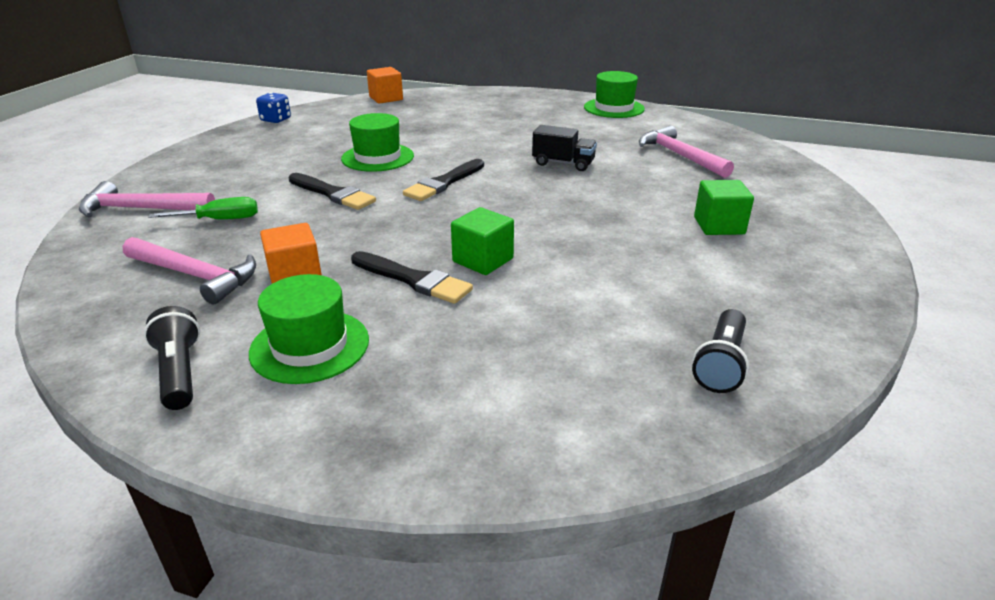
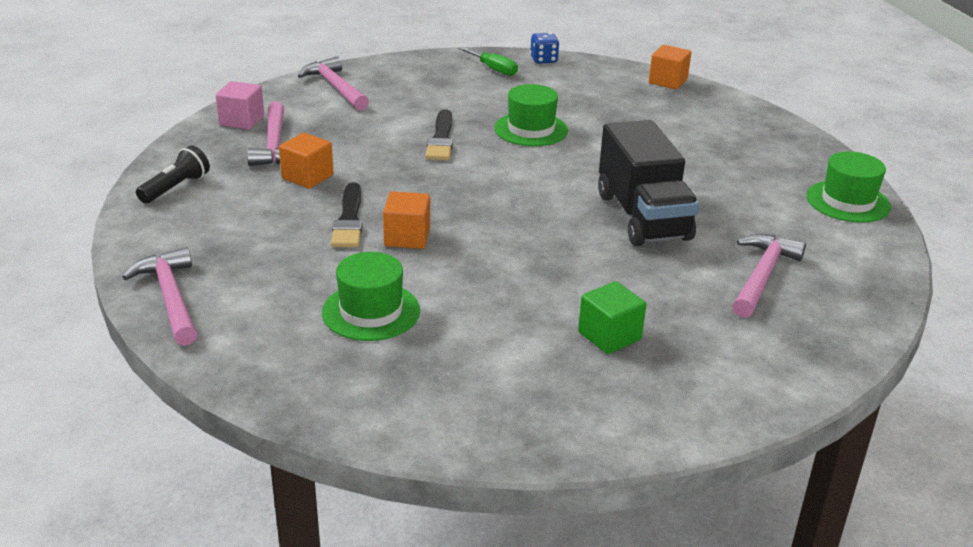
camera: 55 degrees right, 0 degrees up
(104, 280) = (242, 121): none -> pink cube
(220, 220) = (352, 118): green screwdriver -> green screwdriver (493, 69)
(310, 346) = (235, 215): green hat -> green hat (371, 311)
(439, 453) = (170, 298): none -> pink hammer
(444, 183) = (521, 175): black brush -> none
(483, 260) = (407, 237): green cube -> orange cube
(563, 163) = (642, 216): black truck -> black truck, size x1.94
(721, 364) = (359, 383): black flashlight -> none

